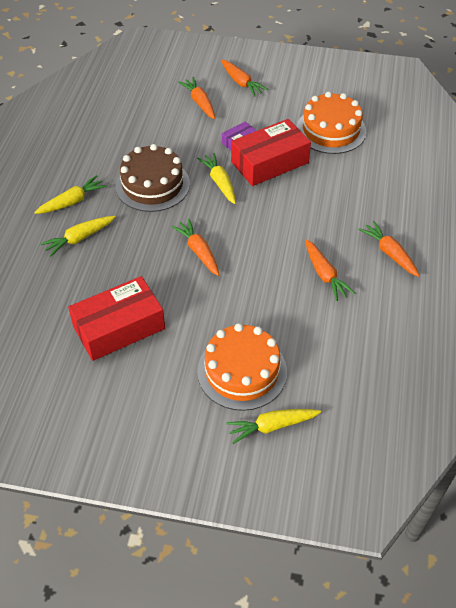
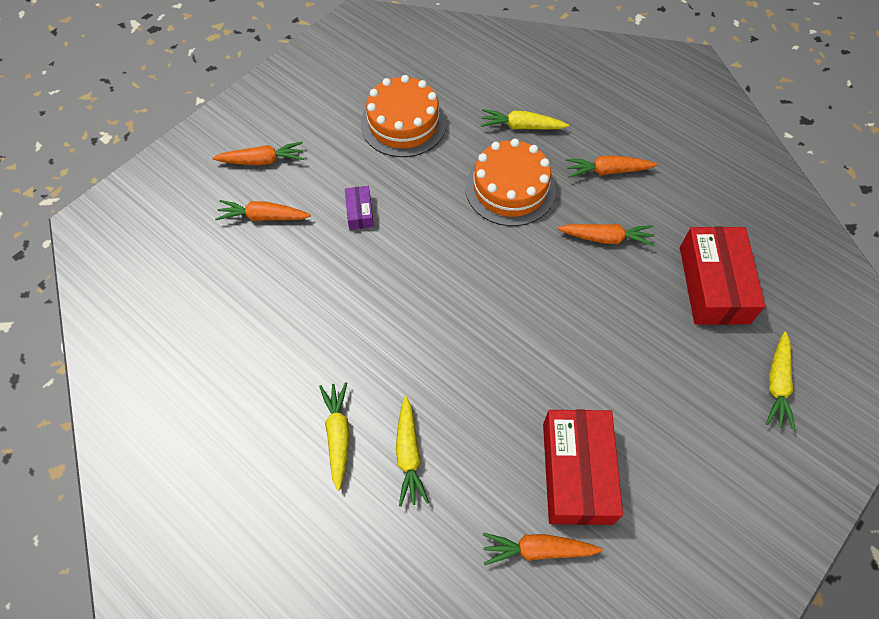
camera: 60 degrees left, 10 degrees up
(152, 185) = (370, 332): brown cake -> none
(198, 251) = (507, 336): orange carrot -> orange carrot (537, 550)
(219, 182) = (412, 263): yellow carrot -> yellow carrot (521, 126)
(242, 371) = (696, 377): orange cake -> orange cake (510, 188)
(269, 162) = (414, 201): red box -> red box (713, 284)

